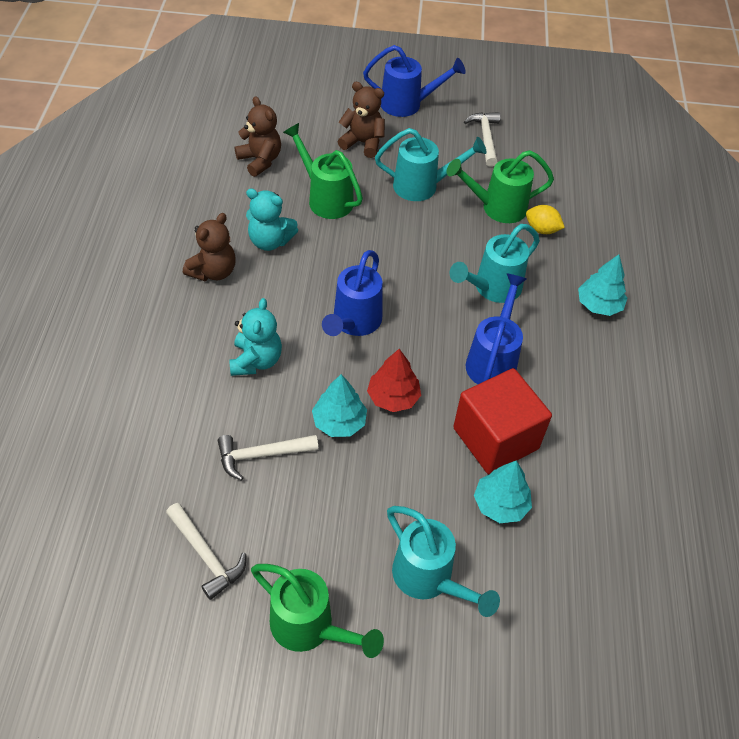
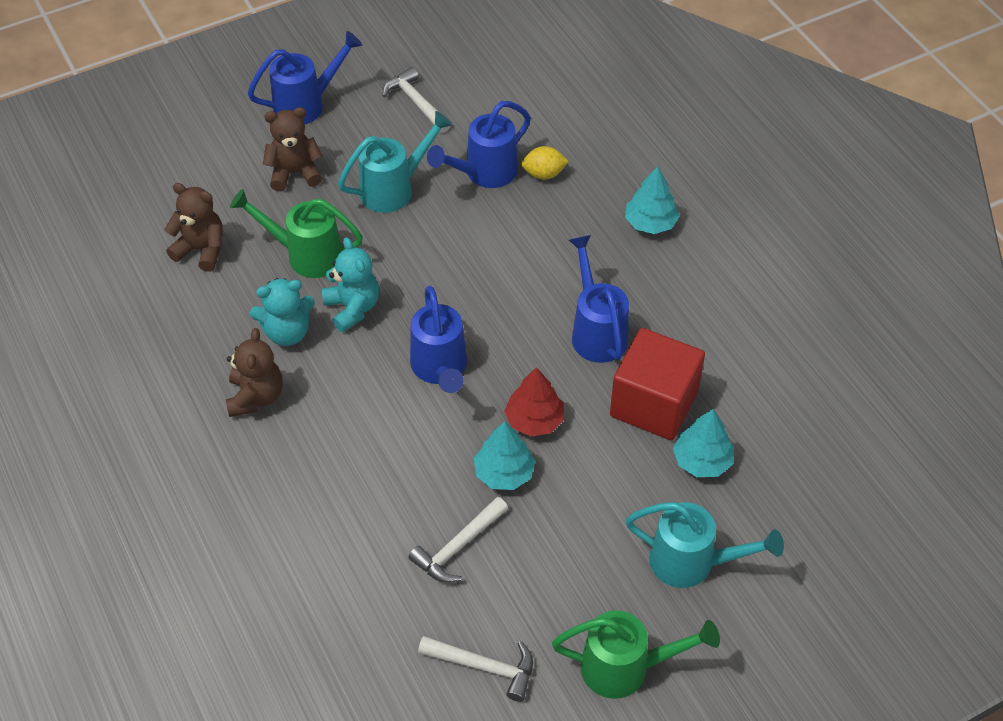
camera: 30 degrees left, 0 degrees up
(256, 361) = (377, 461): turquoise teddy bear -> turquoise teddy bear (352, 308)
(492, 288) = (543, 260): turquoise watering can -> none
(497, 208) = (485, 173): green watering can -> blue watering can

